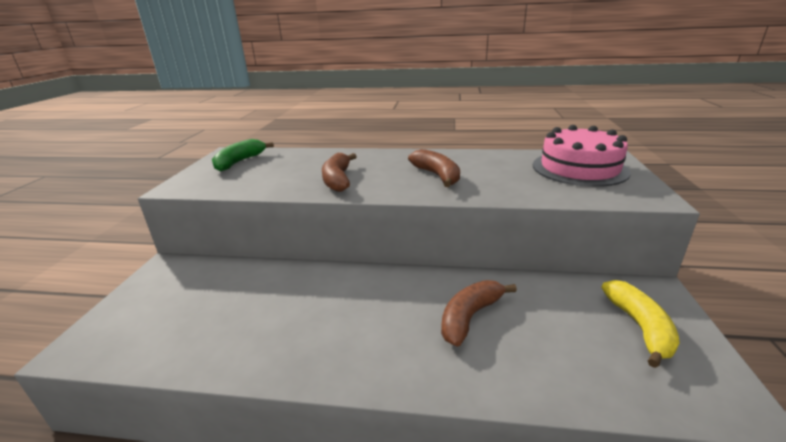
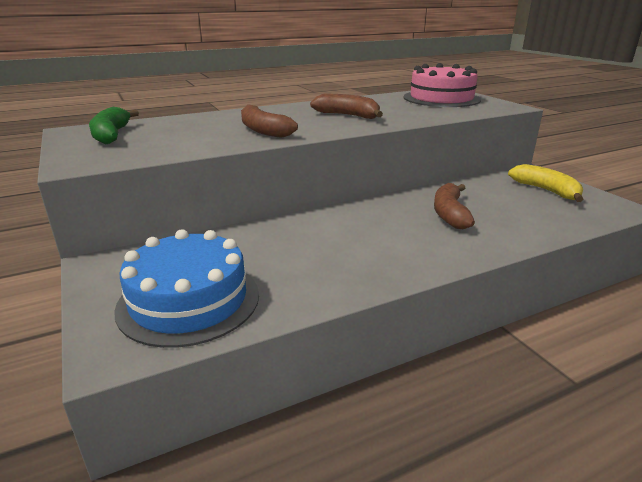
camera: 35 degrees left, 0 degrees up
(162, 323) = (189, 300): none -> blue cake

